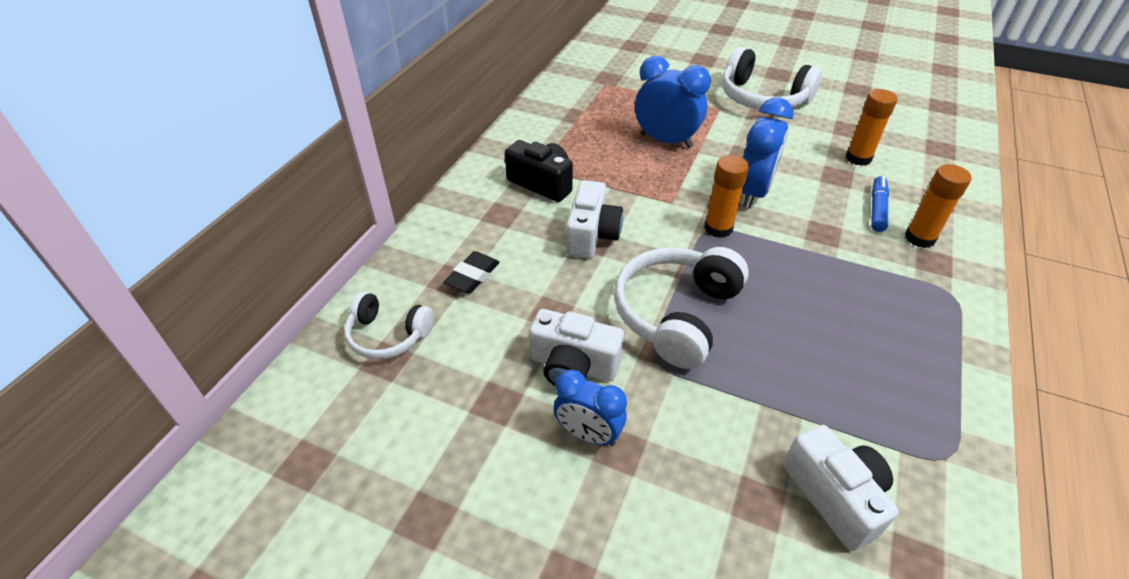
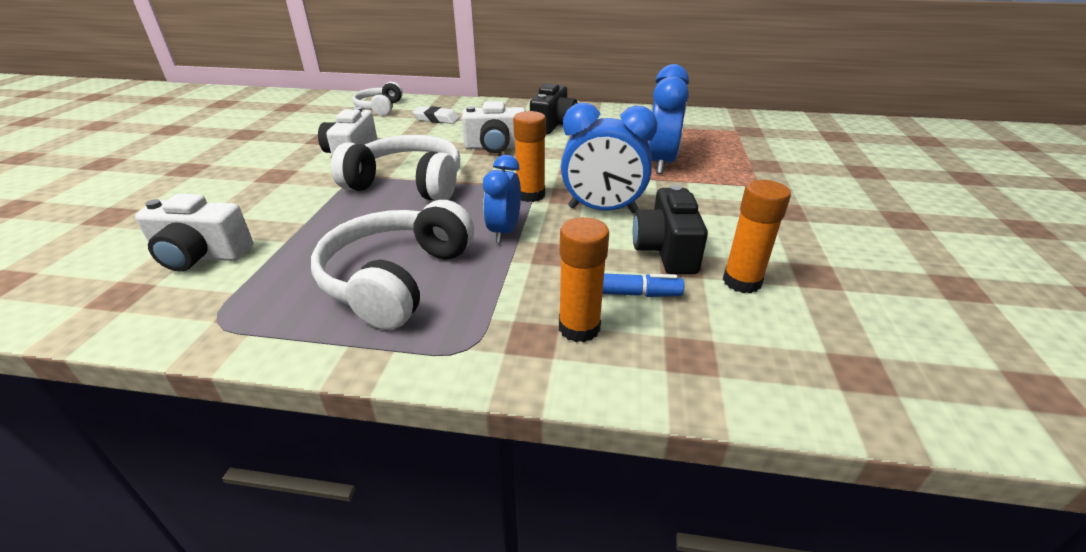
camera: 75 degrees right, 10 degrees down
(472, 276) = (436, 119): black eraser -> white eraser
(588, 434) = (291, 165): blue clock -> blue clock (504, 232)
(762, 98) = (817, 209): white headphones -> white headphones (396, 279)
(819, 177) = (666, 250): none -> black camera
(834, 496) = (202, 256): white camera -> white camera turned 45 degrees clockwise

